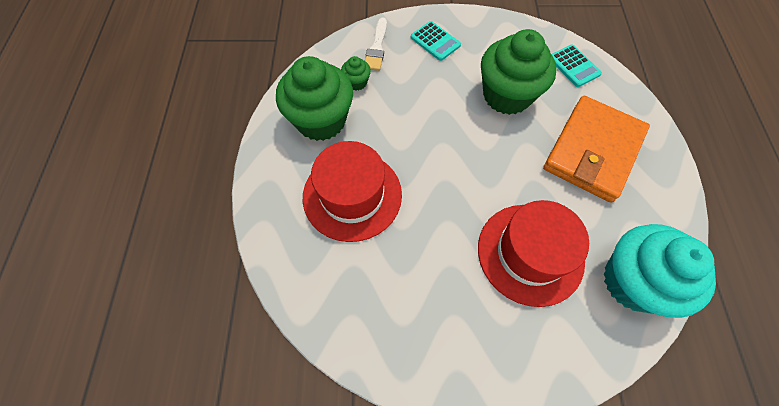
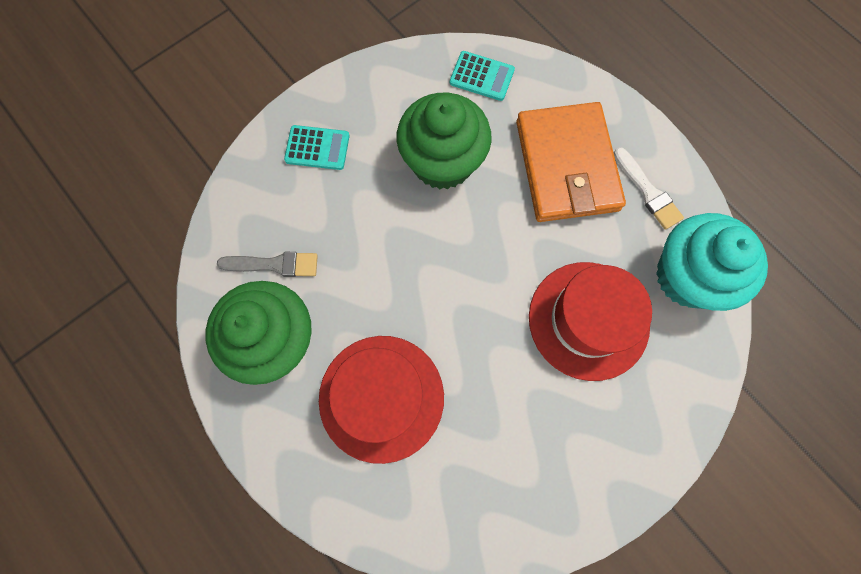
camera: 40 degrees left, 10 degrees up
(357, 82) = (274, 264): green cupcake -> grey brush
(377, 47) = (259, 203): white brush -> white brush (648, 192)

